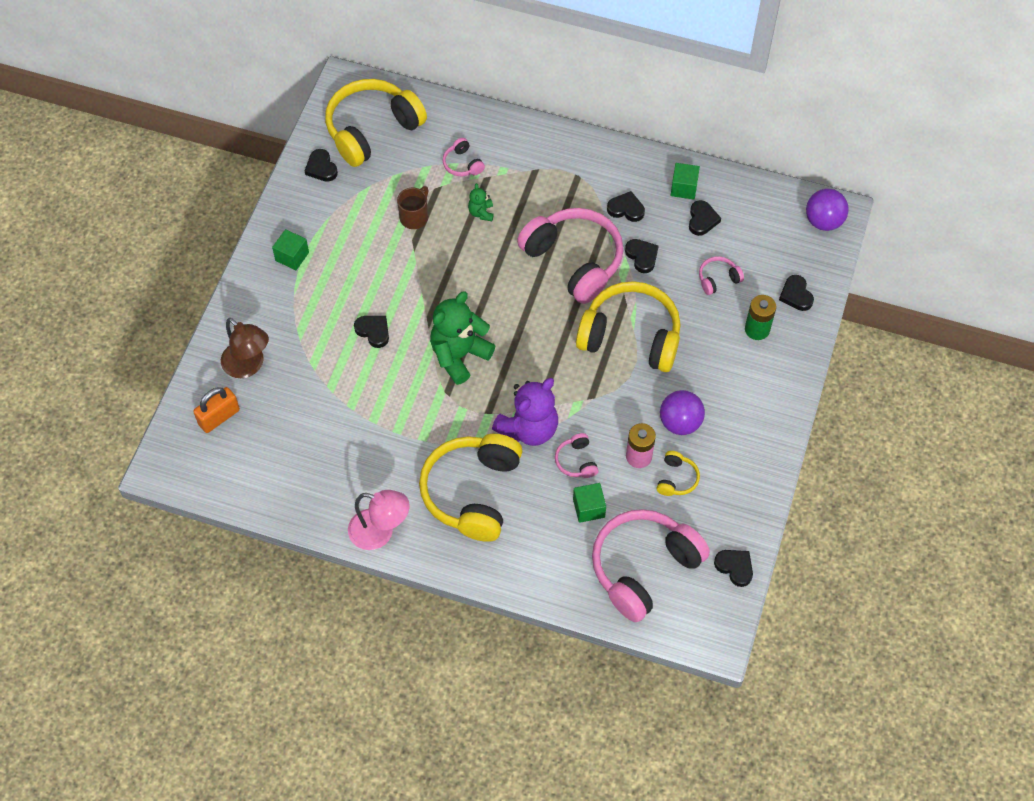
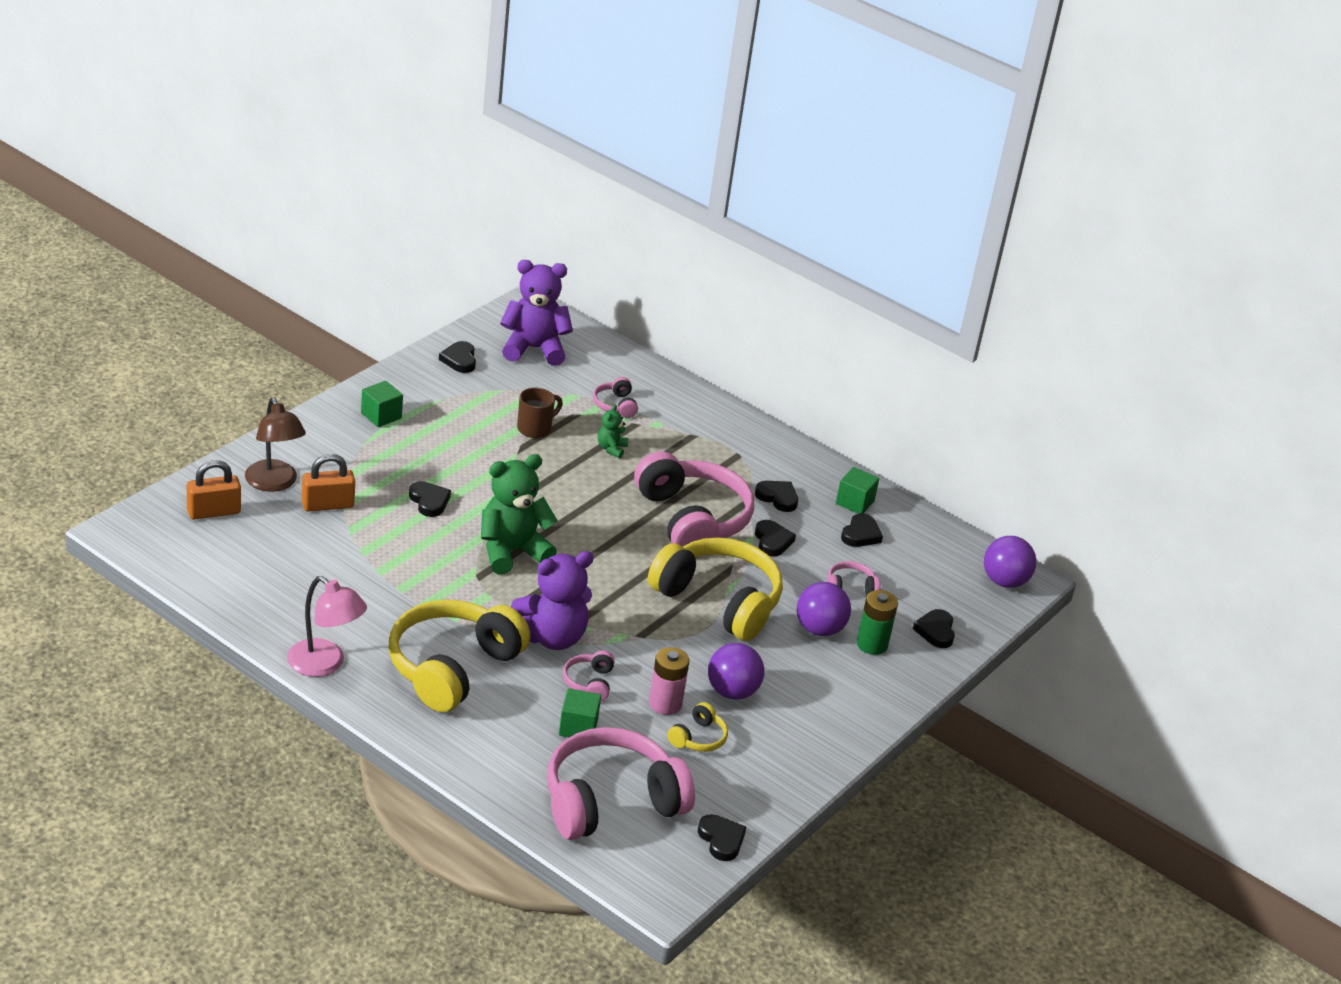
camera: 15 degrees right, 25 degrees down
(300, 370) = (327, 505): none -> orange padlock
(372, 129) = (534, 349): yellow headphones -> purple teddy bear
(714, 331) = (819, 629): none -> purple ball

